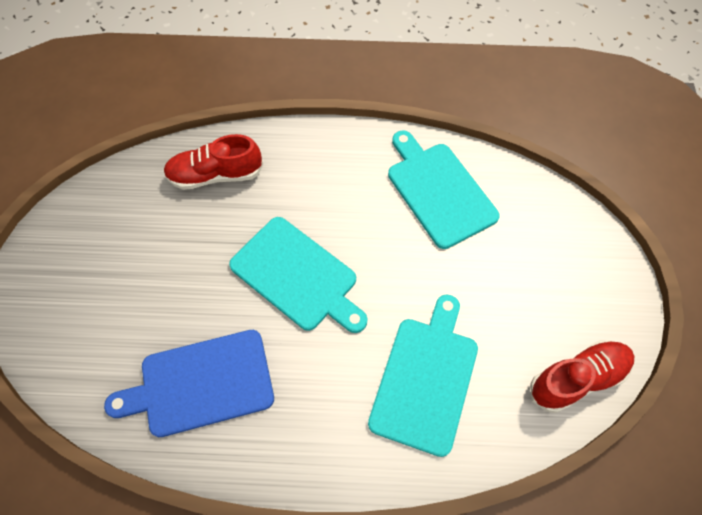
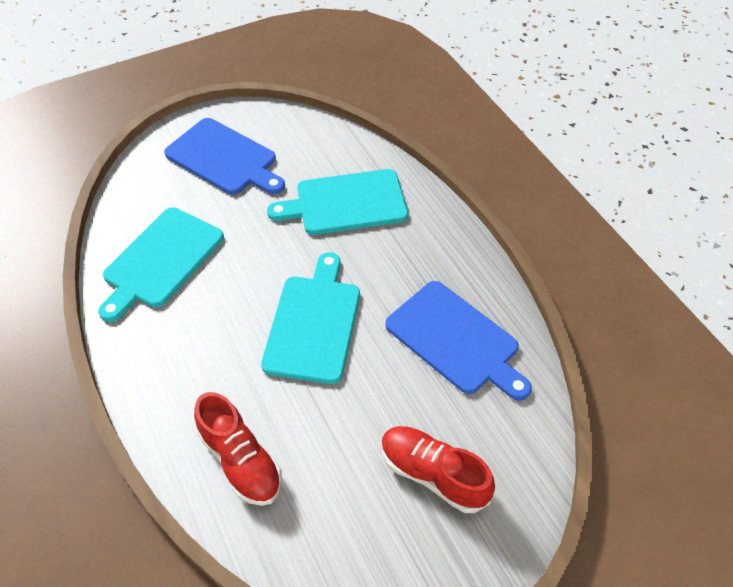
camera: 120 degrees left, 10 degrees down
(552, 292) = (224, 158): none -> blue cutting board
(577, 379) = (289, 127): red shoe -> red shoe (433, 474)

